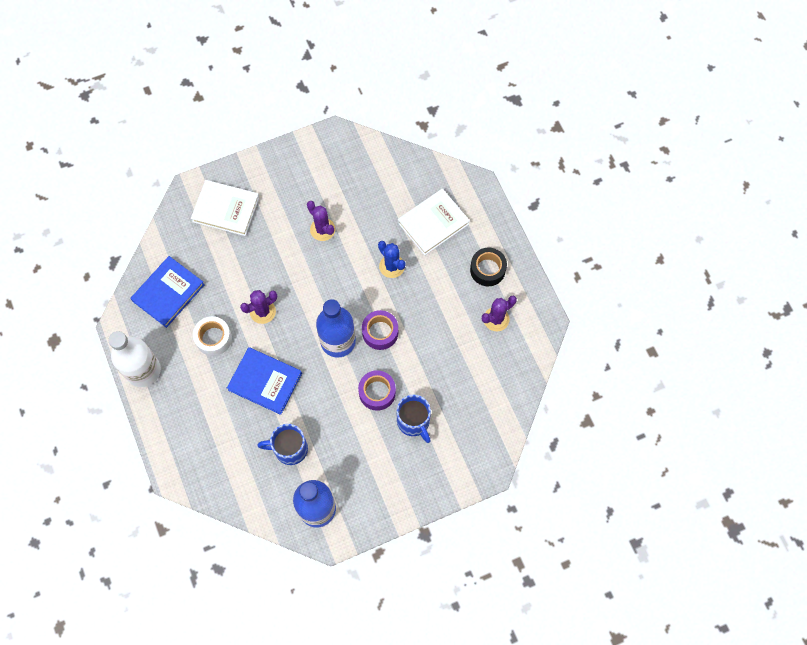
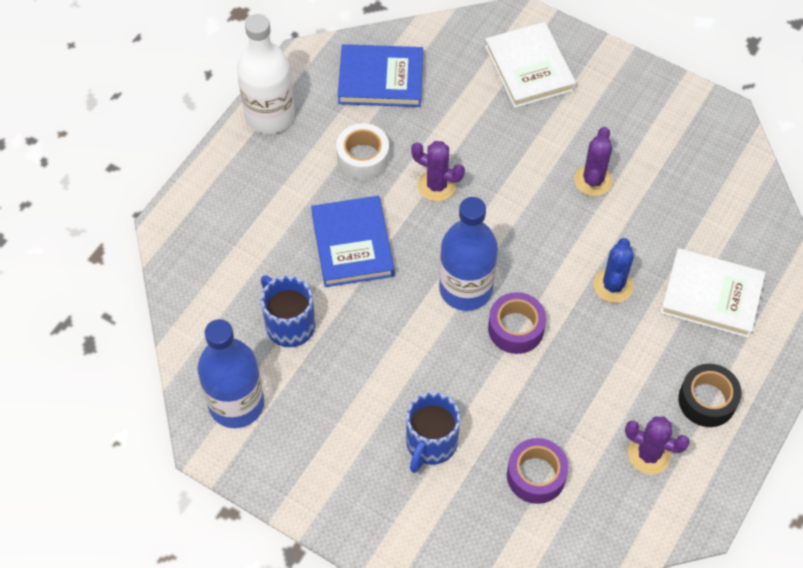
camera: 55 degrees right, 10 degrees down
(377, 392) = (435, 375): purple tape -> purple tape (536, 475)

